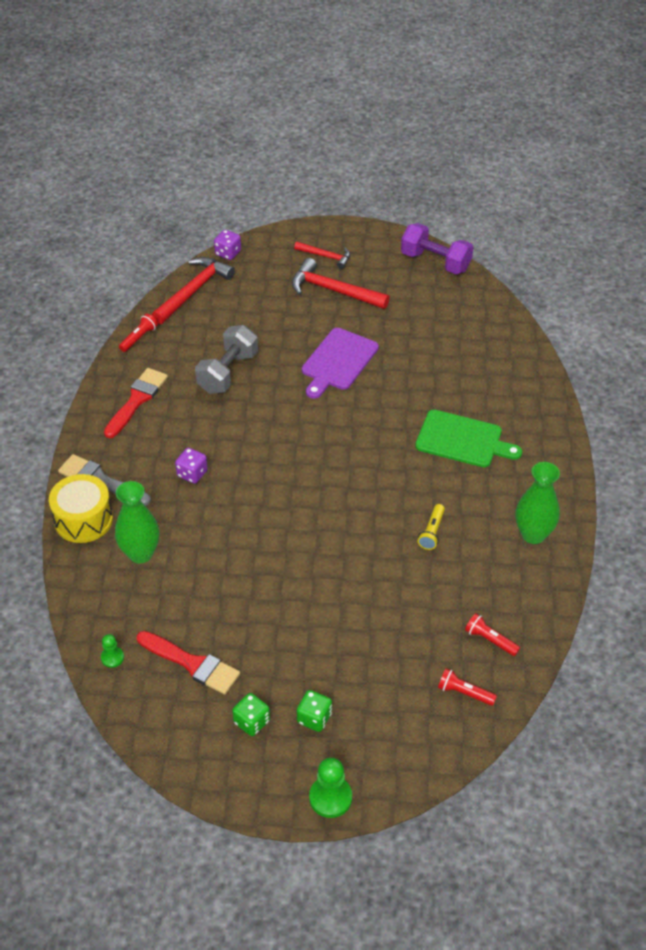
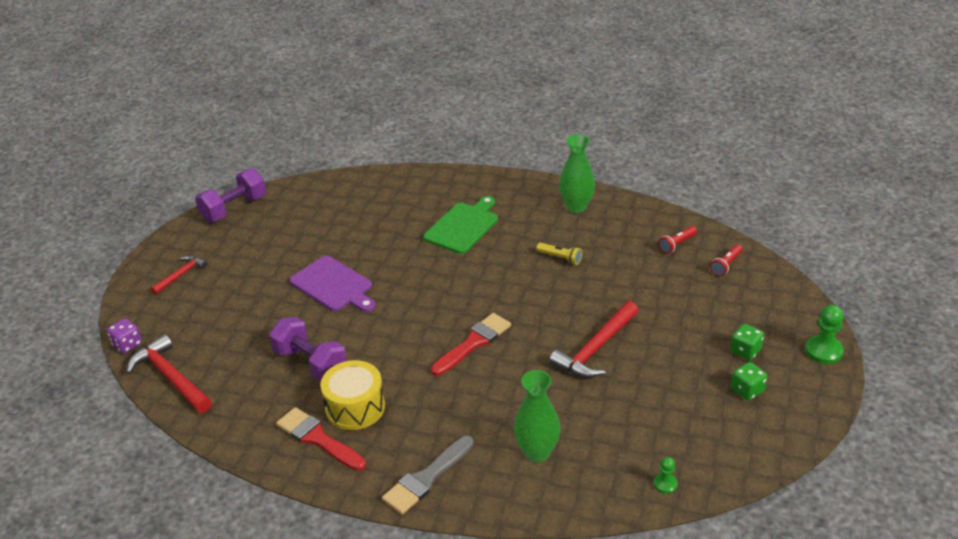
camera: 75 degrees left, 10 degrees down
(83, 519) = (477, 496): yellow drum -> yellow drum (355, 407)
(139, 338) = (221, 429): red flashlight -> none
(192, 474) = (442, 403): purple dice -> none
(192, 664) = (680, 424): red brush -> red brush (473, 343)
(227, 372) = (310, 363): grey dumbbell -> purple dumbbell
(333, 290) = (233, 276): red hammer -> red hammer (595, 349)

